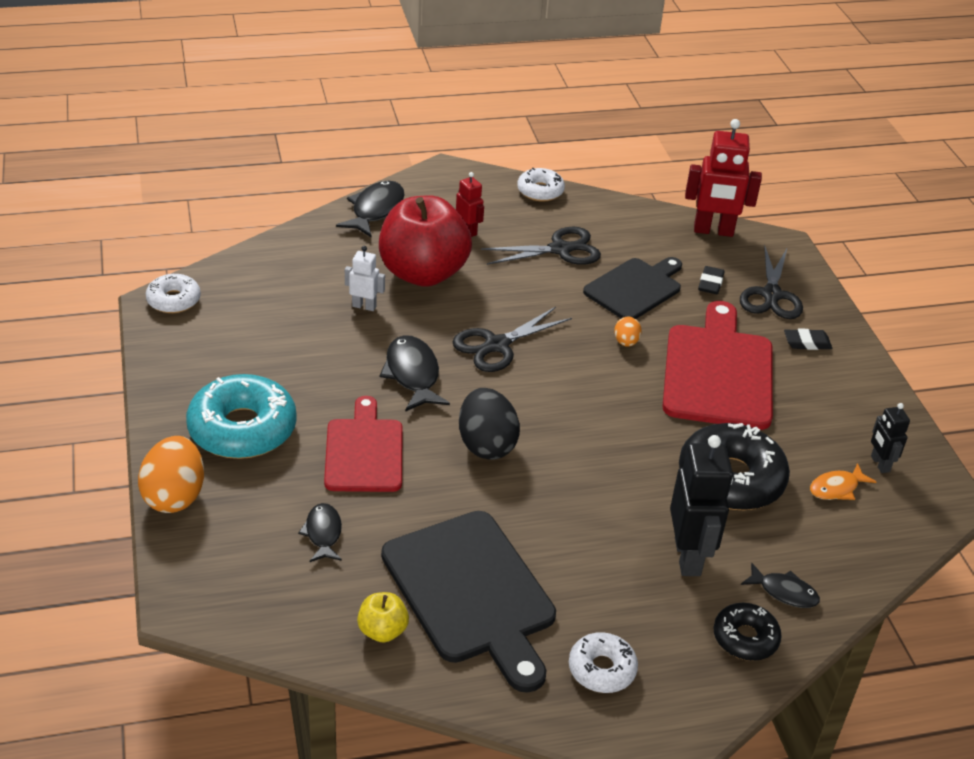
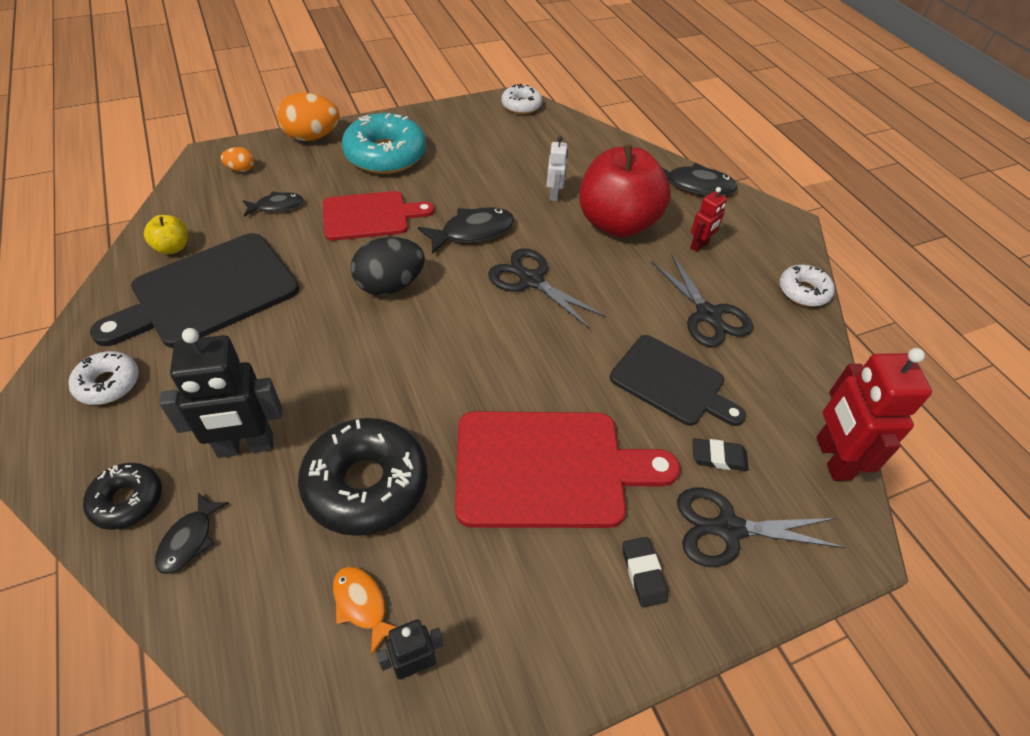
camera: 80 degrees right, 10 degrees up
(626, 342) = (572, 379): orange egg -> orange egg (241, 169)

